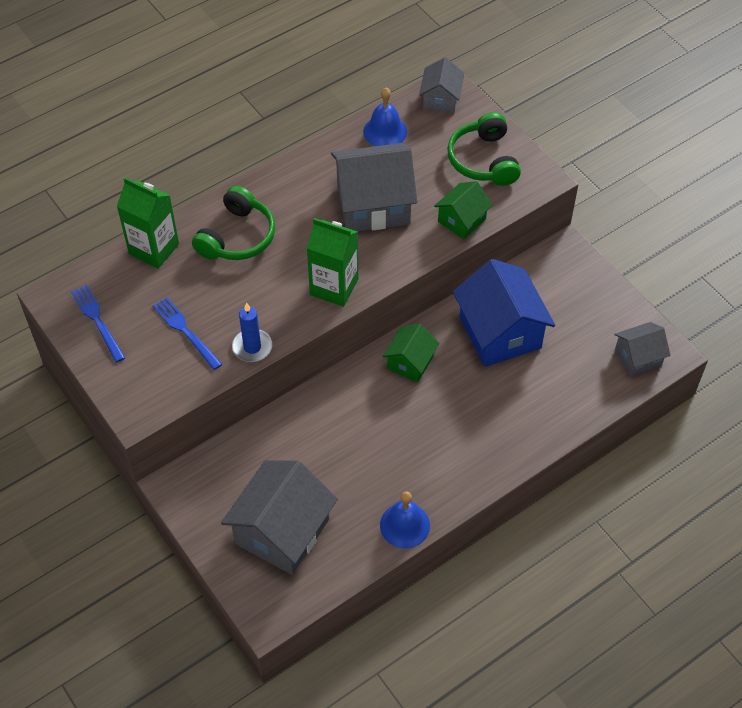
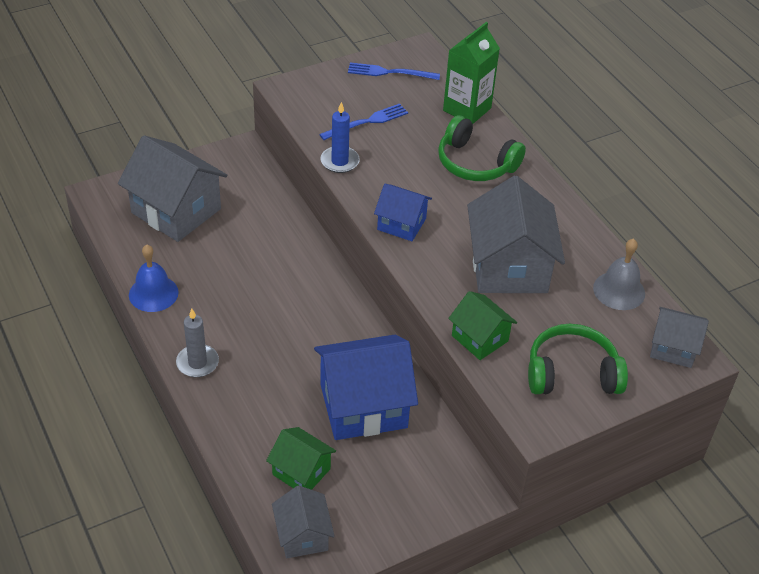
camera: 95 degrees right, 10 degrees down
(97, 320) = (389, 72): blue fork -> blue fork turned 150 degrees counterclockwise
(334, 287) = (401, 224): green carton -> blue house
(385, 131) = (619, 290): blue bell -> grey bell
(410, 362) = (339, 323): green house -> green house (301, 471)
(483, 467) = (197, 363): none -> grey candle

